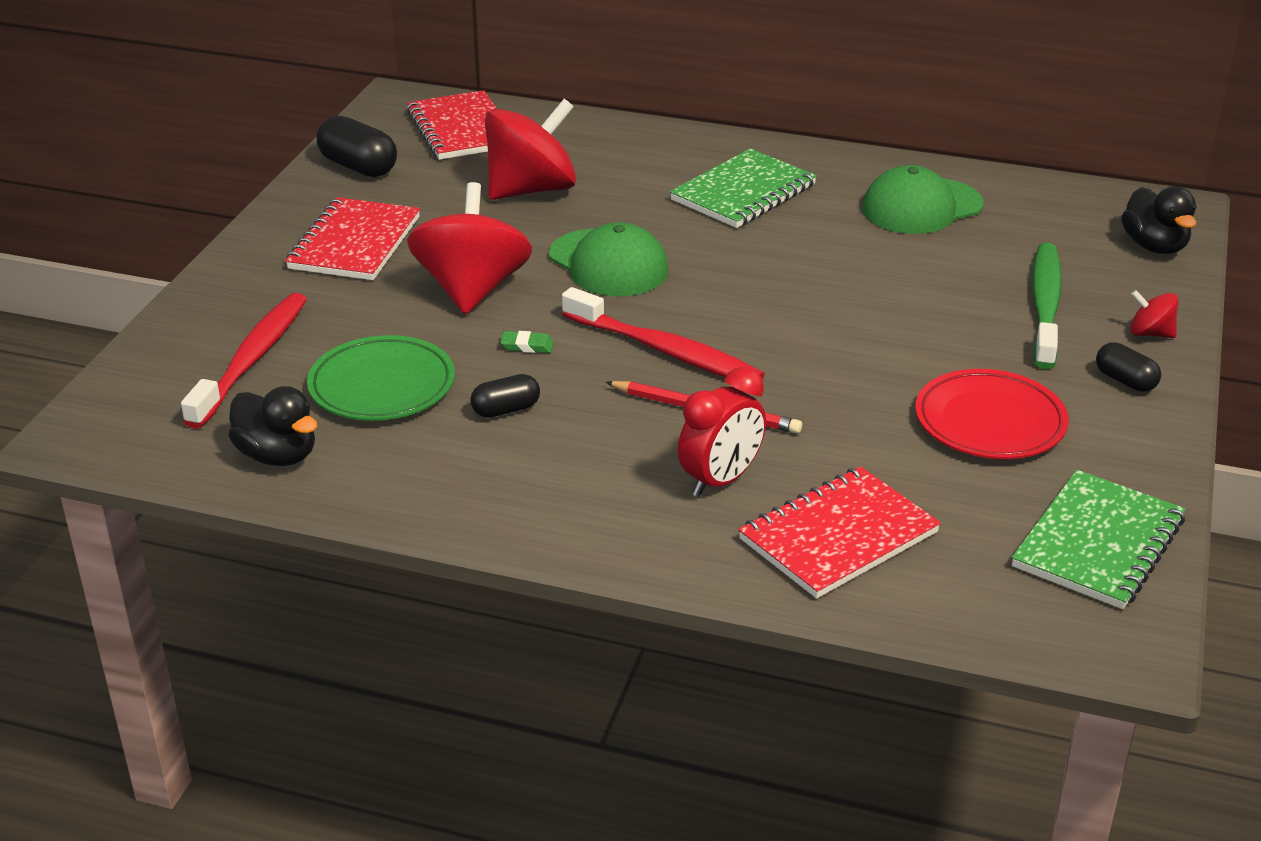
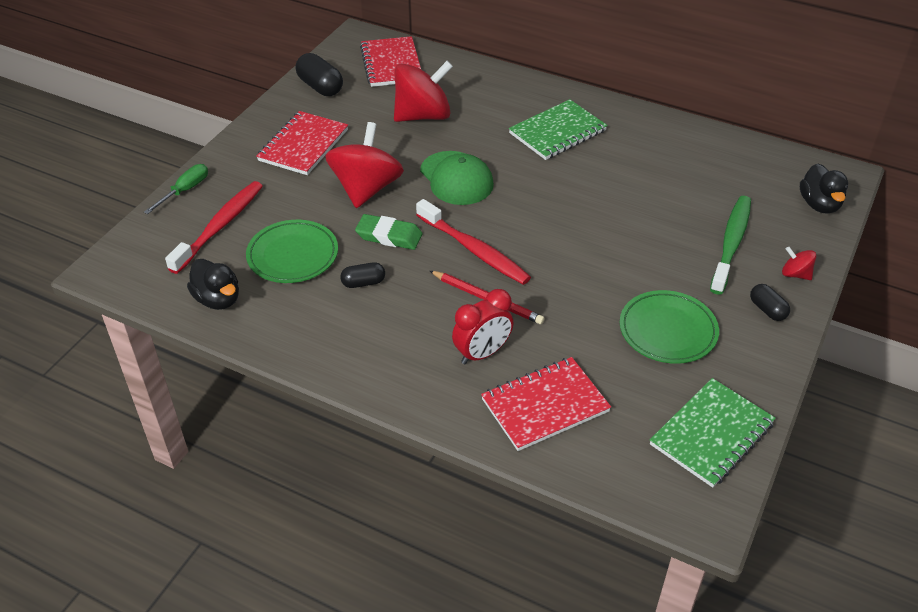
camera: 10 degrees right, 10 degrees up
(180, 319) = (185, 191): none -> green screwdriver
(527, 346) = (389, 236): green eraser -> green eraser, size x1.94
(921, 207) = (671, 156): green cap -> none
(990, 422) = (667, 331): red plate -> green plate

